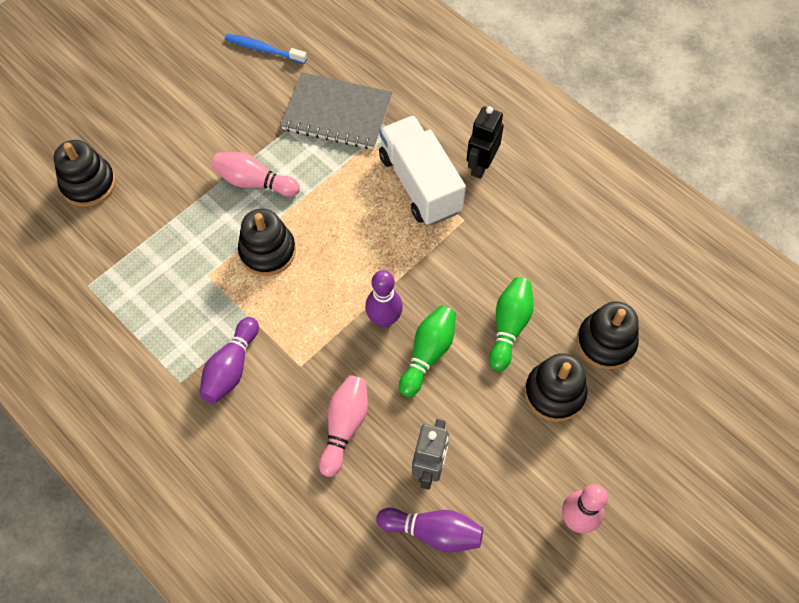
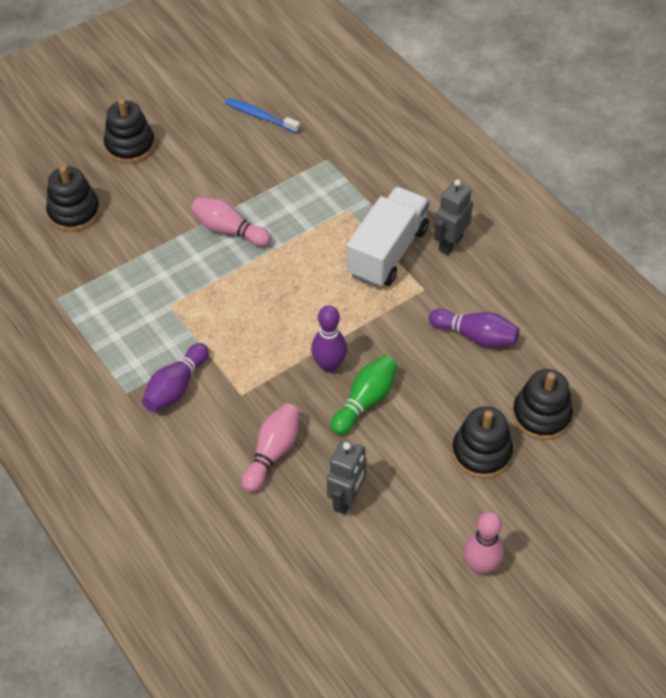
camera: 10 degrees right, 10 degrees down
(267, 251) = (230, 292): black stacking toy -> black stacking toy (130, 146)
(337, 113) = (320, 180): grey notebook -> none
(420, 184) = (387, 252): white truck -> white truck turned 45 degrees clockwise
(433, 532) = (339, 556): purple bowling pin -> purple bowling pin (475, 336)
(481, 165) = (450, 243): black robot -> grey robot
(509, 327) = (449, 388): green bowling pin -> none

